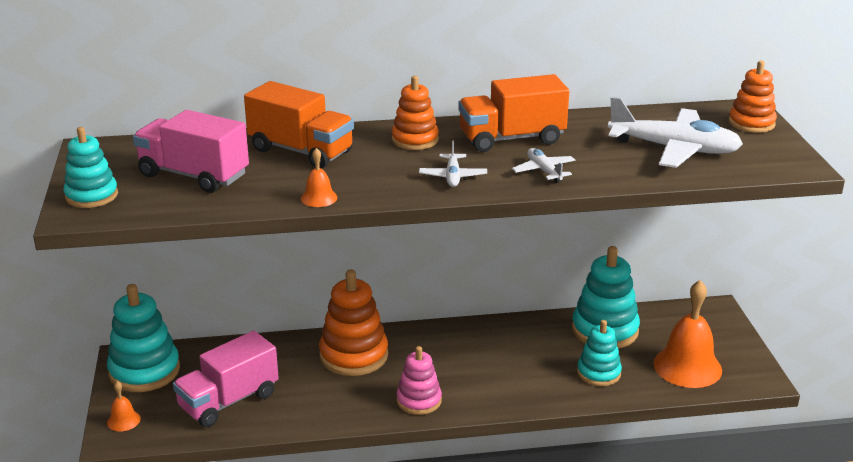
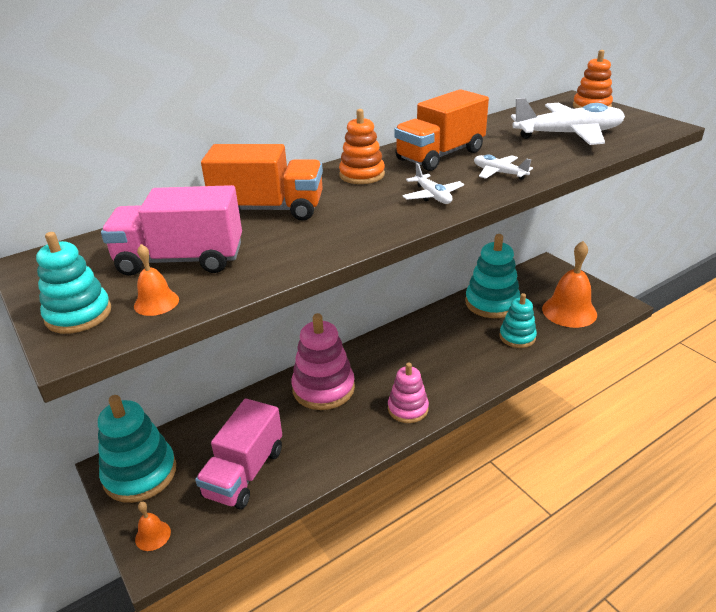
camera: 25 degrees left, 5 degrees up
(319, 198) = (335, 247): orange bell -> orange bell (156, 302)
(354, 355) = (323, 388): orange stacking toy -> pink stacking toy

